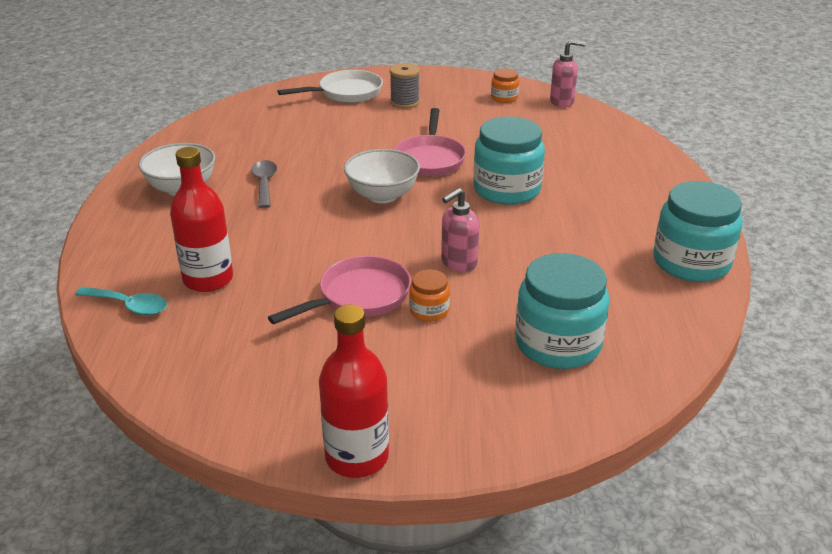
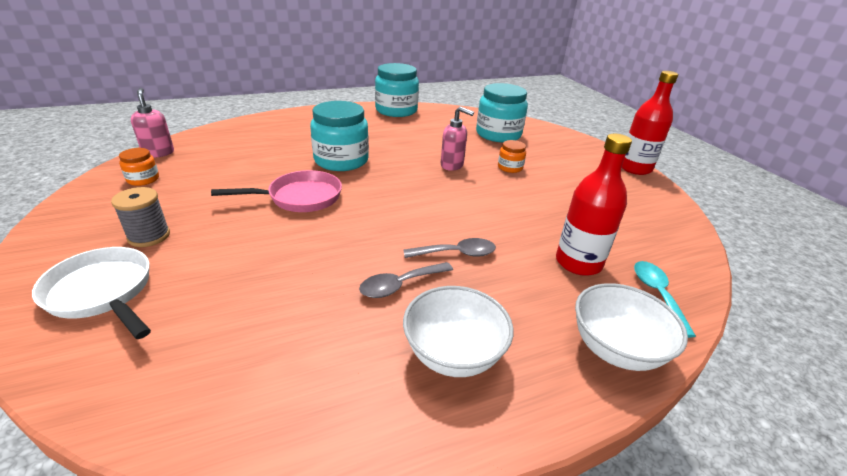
camera: 115 degrees left, 0 degrees up
(280, 217) = (456, 253): none -> grey spoon
(359, 297) = (522, 191): pink pan -> none
(382, 195) = (381, 209): white bowl -> white bowl (615, 349)

